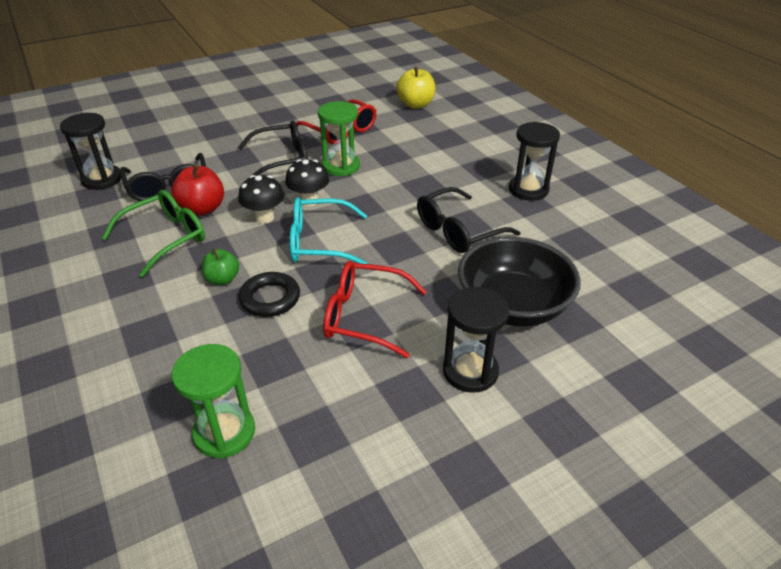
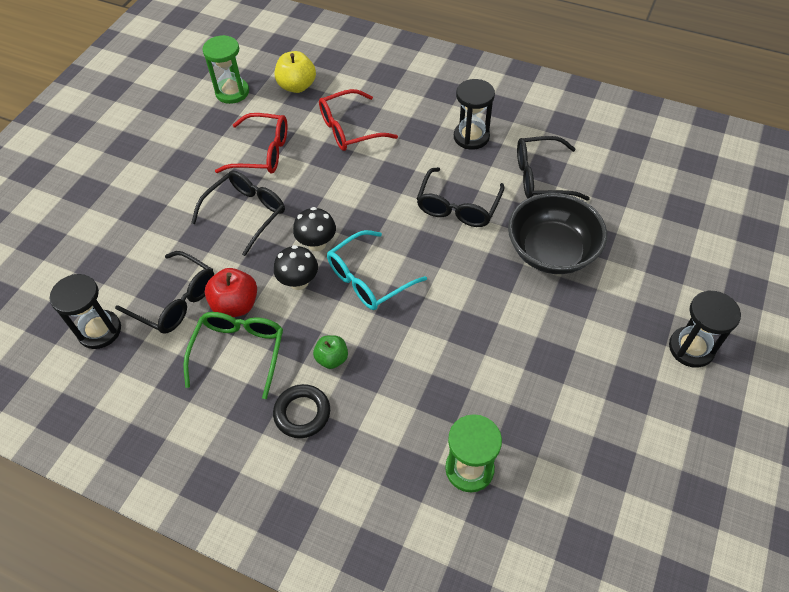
camera: 35 degrees left, 15 degrees up
(270, 298) = (386, 351): black ring -> black ring (302, 413)
(341, 166) = (305, 192): green hourglass -> green hourglass (232, 92)
(365, 316) = (467, 322): red glasses -> red glasses (350, 129)
(470, 371) = (571, 319): black hourglass -> black hourglass (691, 348)
(567, 246) = (541, 177): none -> black glasses

